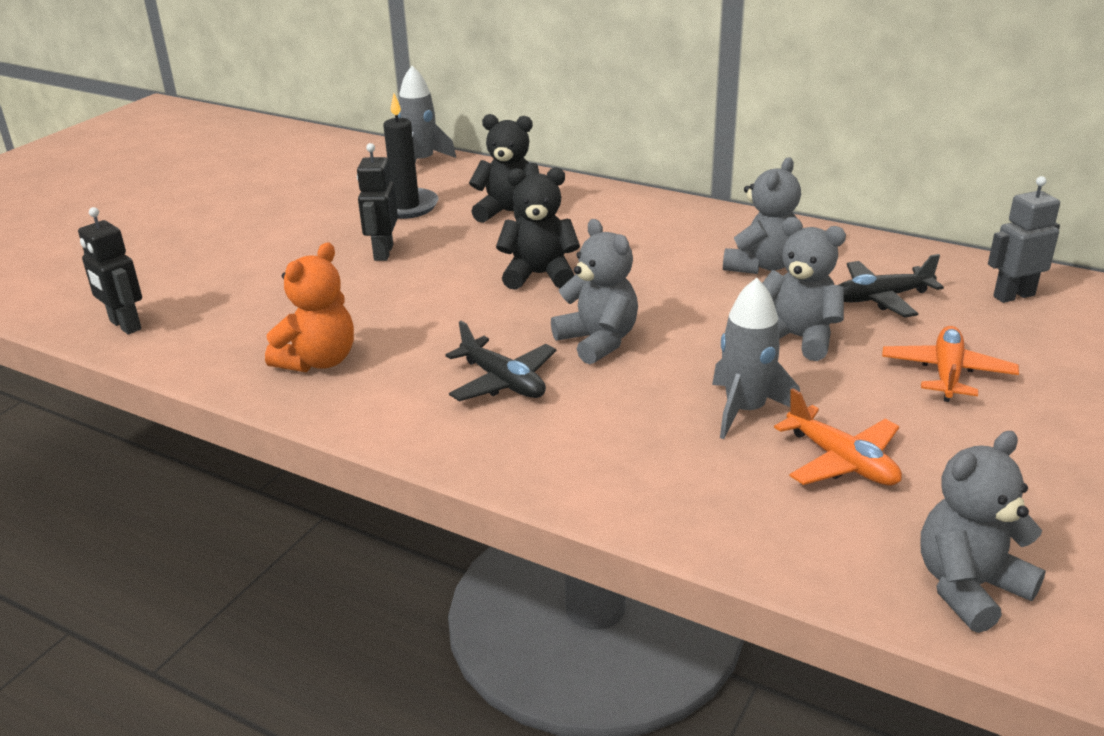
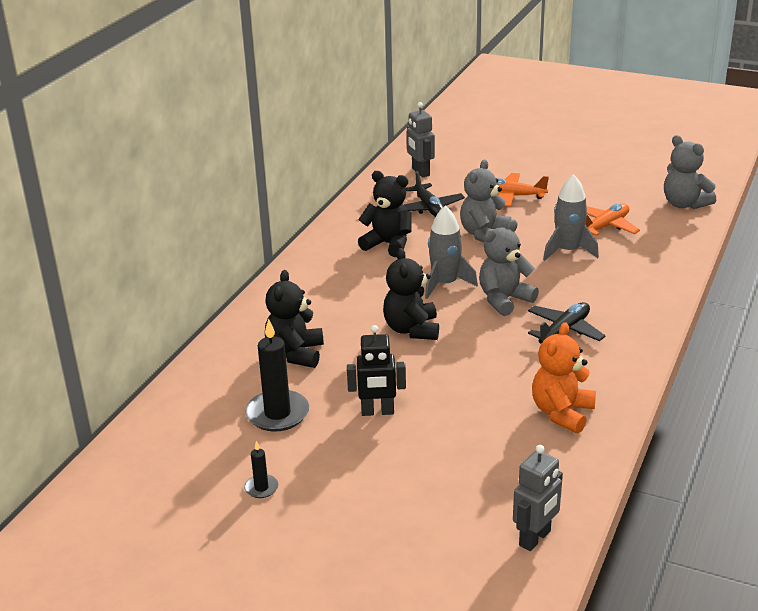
camera: 95 degrees left, 0 degrees up
(125, 325) = (535, 538): black robot -> grey robot
(298, 202) = (261, 488): none -> black candle
(318, 361) = (562, 413): orange teddy bear -> orange teddy bear turned 90 degrees counterclockwise
(421, 162) = (162, 421): grey rocket -> grey rocket (445, 284)
(761, 265) = (388, 244): grey teddy bear -> black teddy bear

